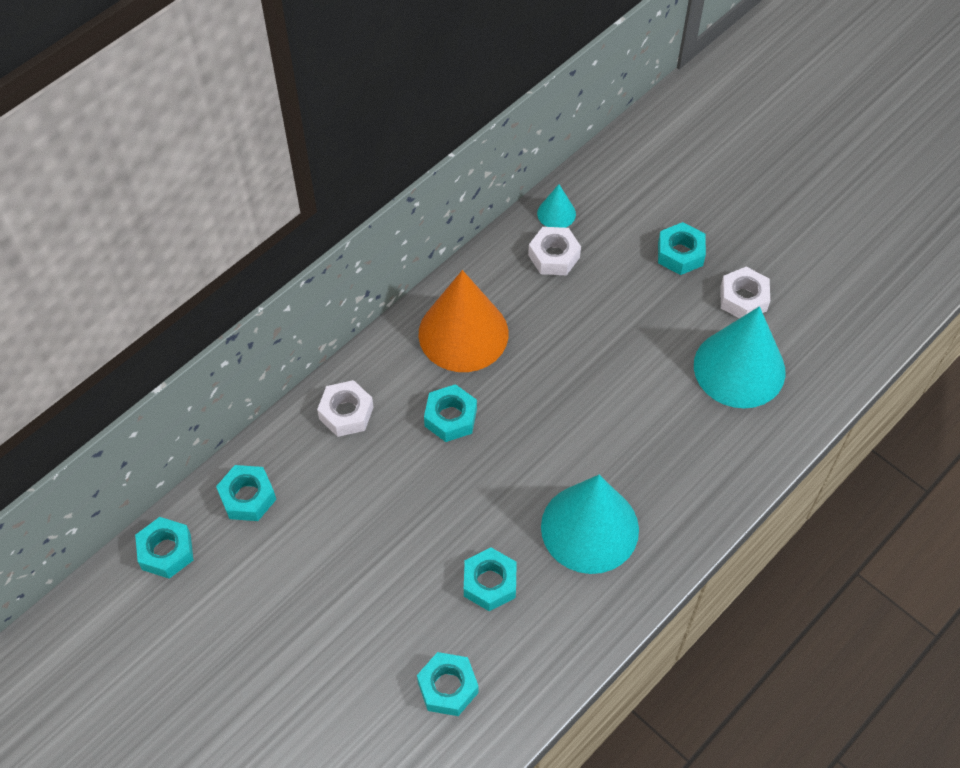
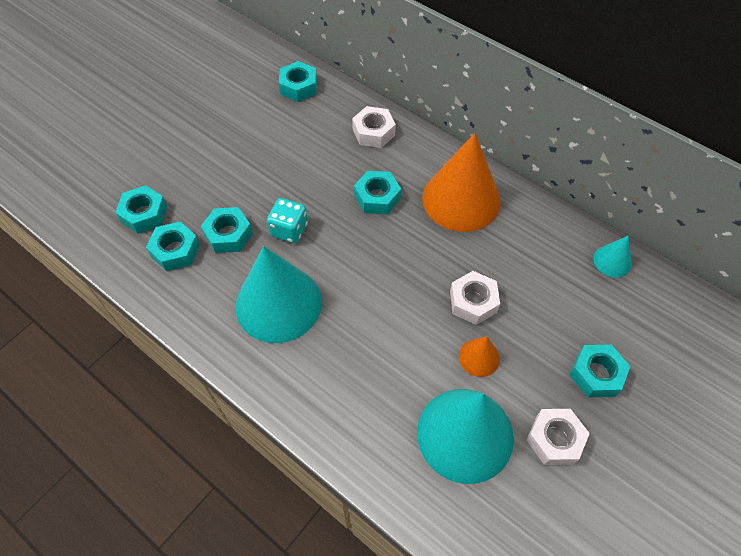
camera: 85 degrees right, 0 degrees up
(166, 551) = (256, 53): turquoise nut -> turquoise nut (175, 251)
(489, 514) = (289, 230): none -> turquoise dice
(554, 256) = (561, 262): white nut -> white nut (473, 302)
(660, 345) = (479, 357): none -> orange cone

